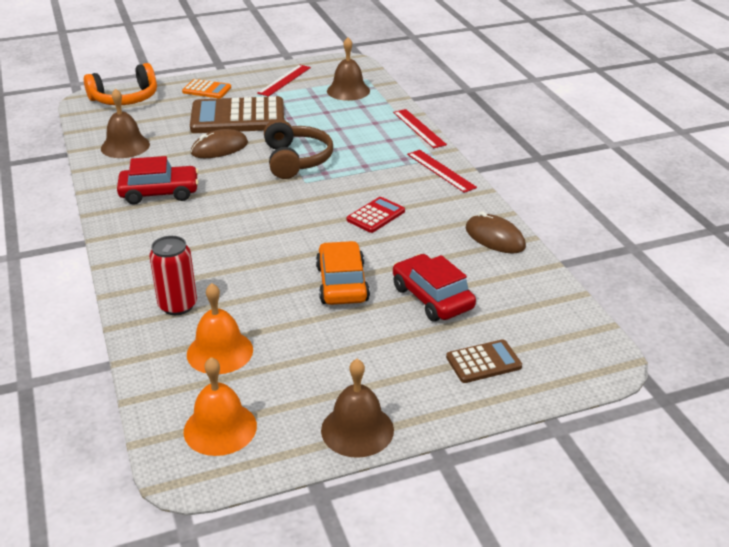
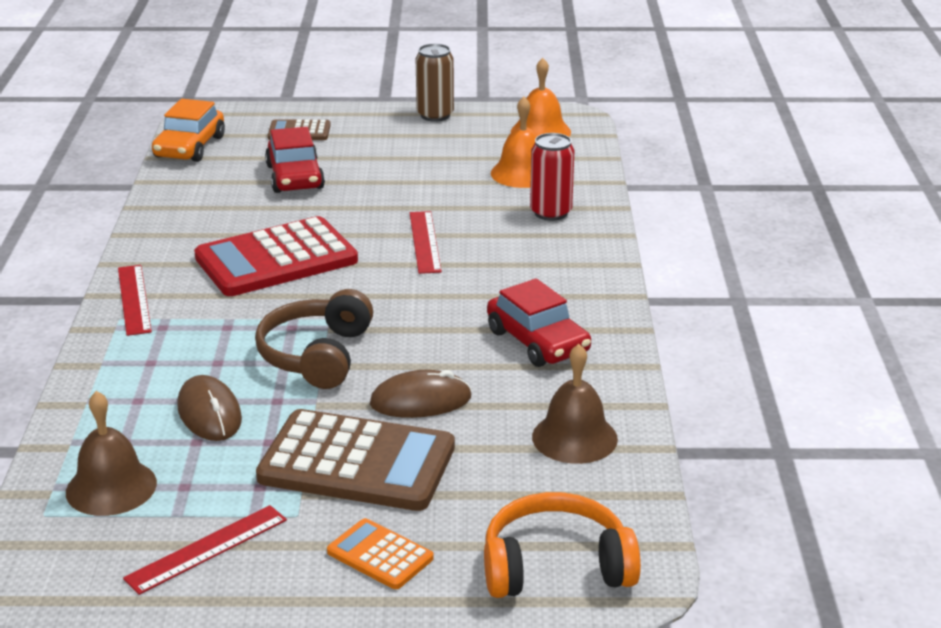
camera: 160 degrees left, 5 degrees down
(159, 193) = (538, 341): red car -> red car turned 135 degrees counterclockwise
(342, 284) = (372, 202): orange car -> orange car (190, 147)
(357, 430) = (435, 115): brown bell -> brown can
(375, 215) = (276, 259): red calculator -> red calculator, size x2.05
(419, 128) = (83, 374): red ruler -> red ruler (425, 242)
(494, 238) = (170, 213): brown mouse -> brown mouse (209, 413)

